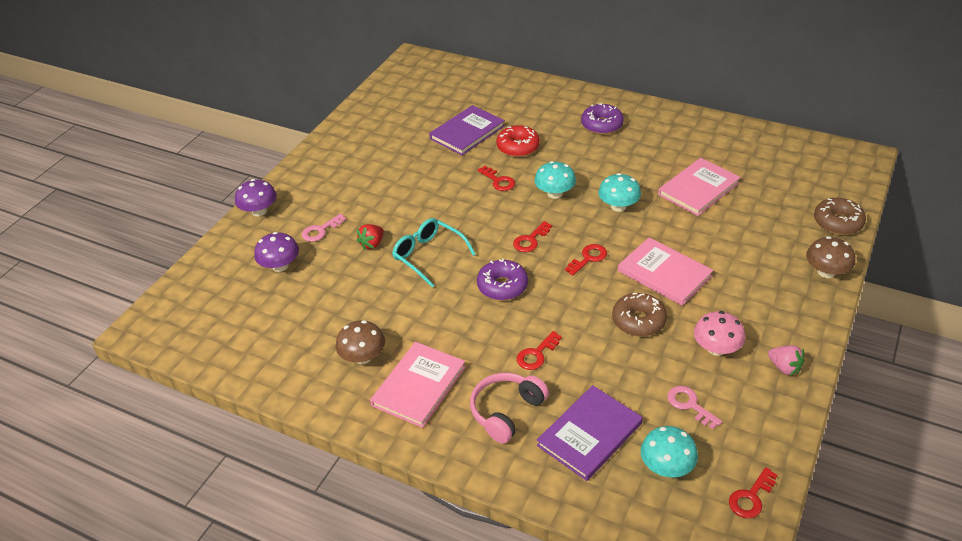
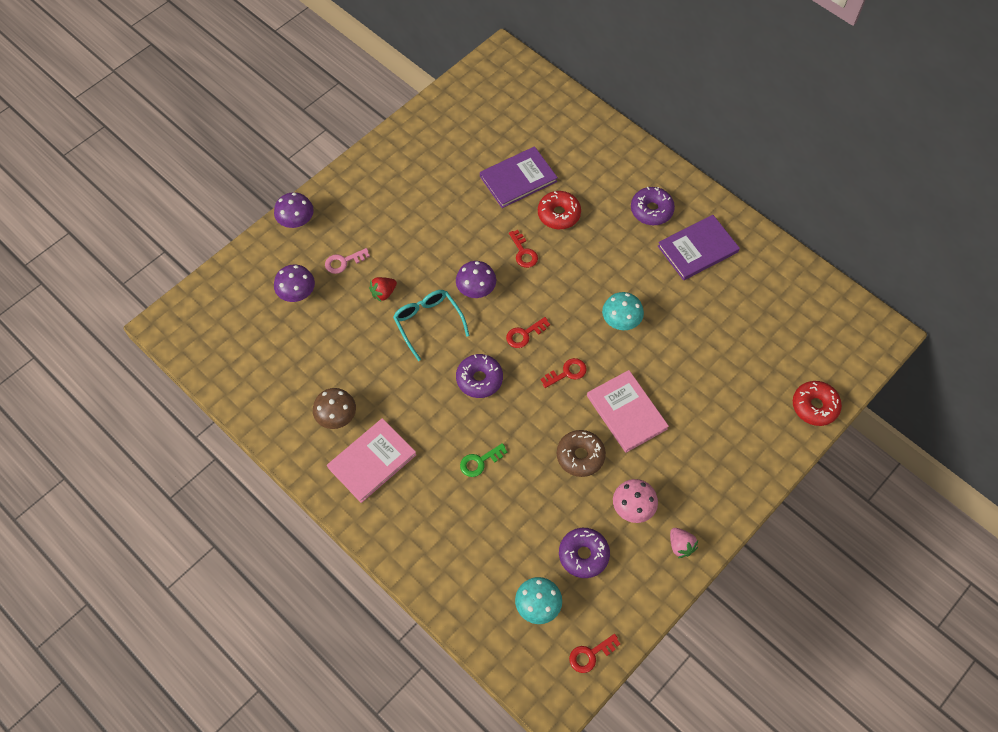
camera: 15 degrees right, 20 degrees up
(465, 218) = (476, 289): none -> purple mushroom
(506, 411) = (433, 510): pink headphones -> none
(536, 354) = (480, 462): red key -> green key
(555, 193) = (569, 285): turquoise mushroom -> none
(589, 434) = (490, 554): purple book -> purple book (697, 249)
(690, 405) = (583, 555): pink key -> purple donut
(698, 189) = (705, 323): pink book -> none
(826, 272) = (772, 459): brown mushroom -> none
(837, 222) = (814, 406): brown donut -> red donut

